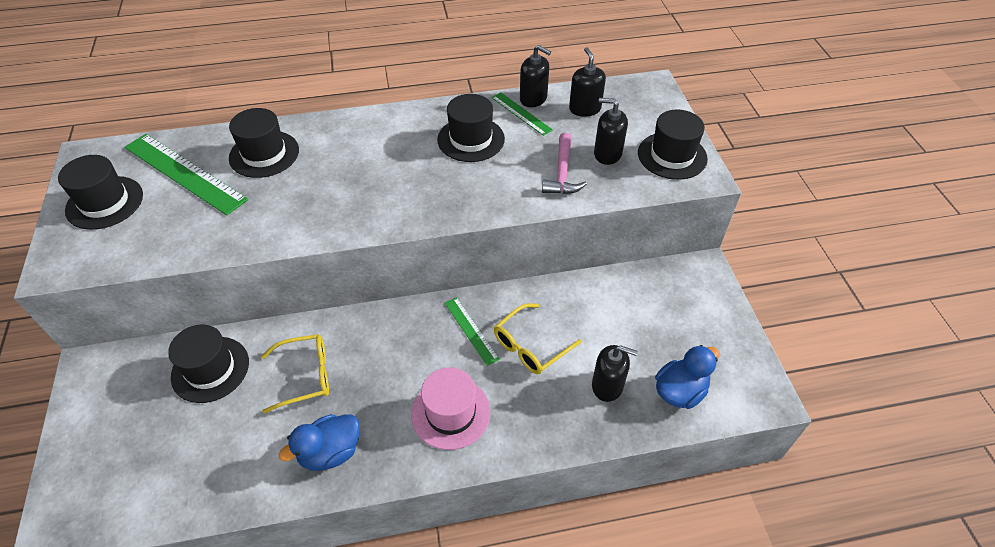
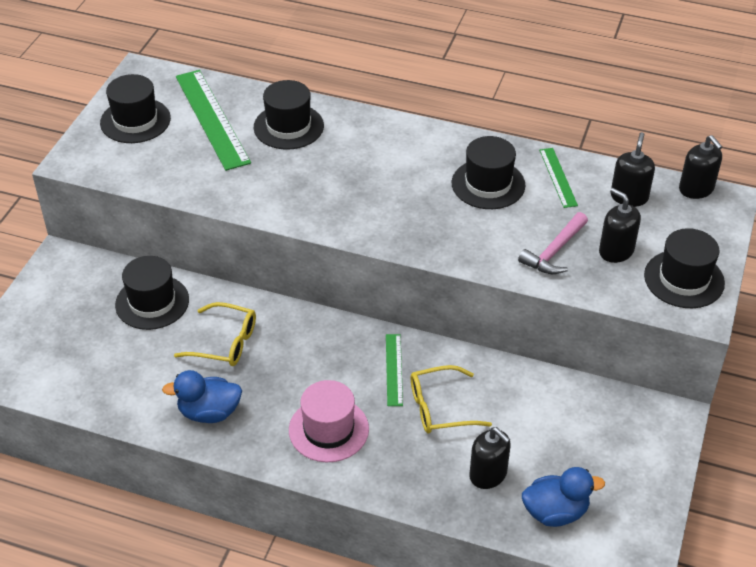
camera: 30 degrees right, 5 degrees down
(533, 98) = (582, 167): black soap dispenser -> black soap dispenser (696, 189)

